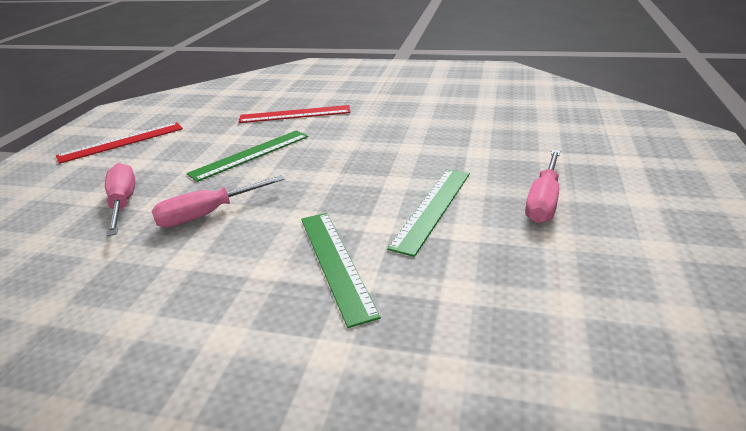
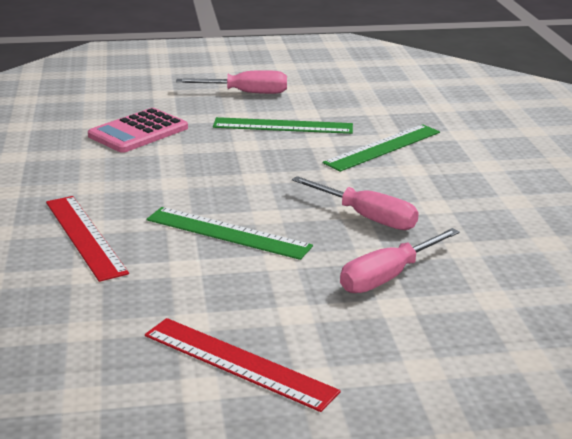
camera: 115 degrees left, 5 degrees down
(452, 138) = (138, 132): none -> pink calculator

